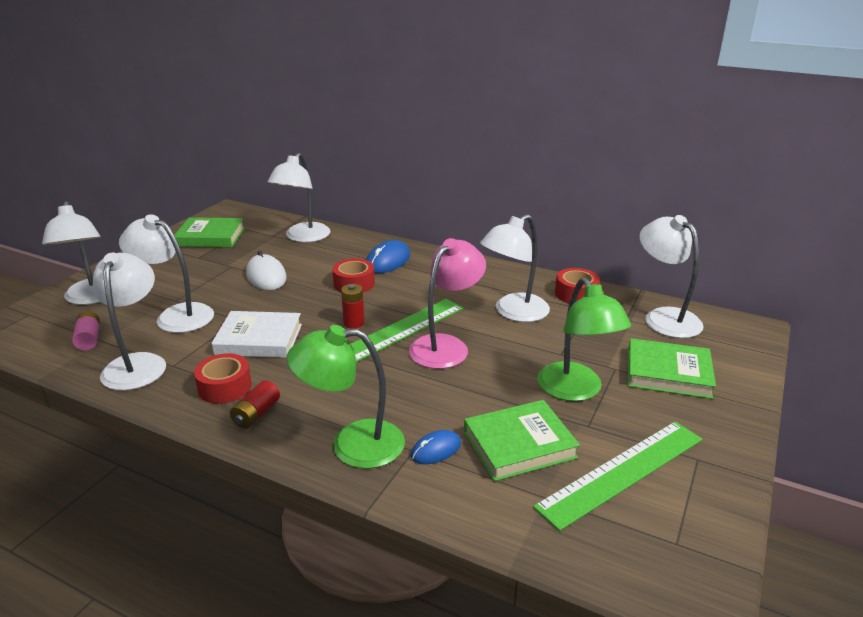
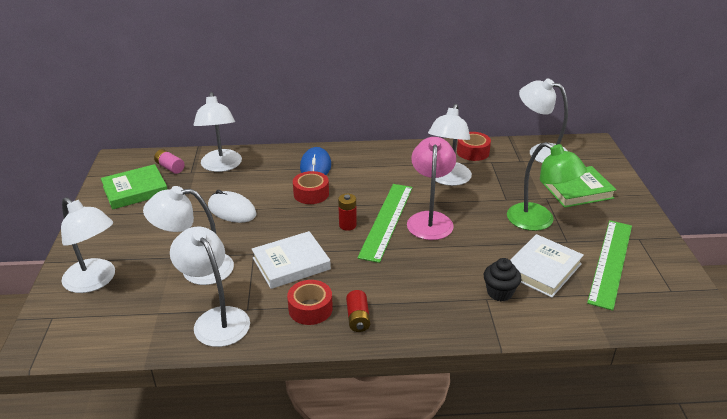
camera: 30 degrees left, 5 degrees up
(89, 339) = (144, 316): pink battery -> pink battery (170, 167)
(352, 444) = (446, 311): green lamp -> none
(436, 450) = (499, 292): blue mouse -> black cupcake
(519, 445) = (542, 269): green book -> white book

